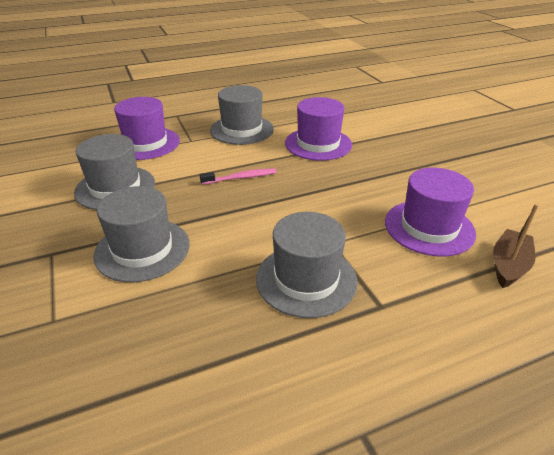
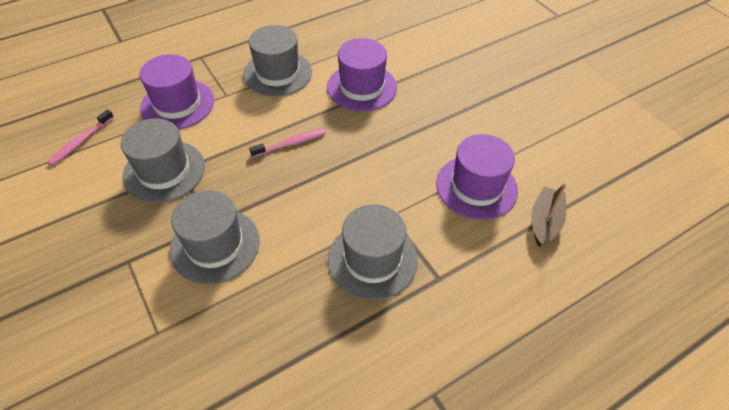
camera: 10 degrees left, 15 degrees up
(51, 161) = (81, 141): none -> pink toothbrush

